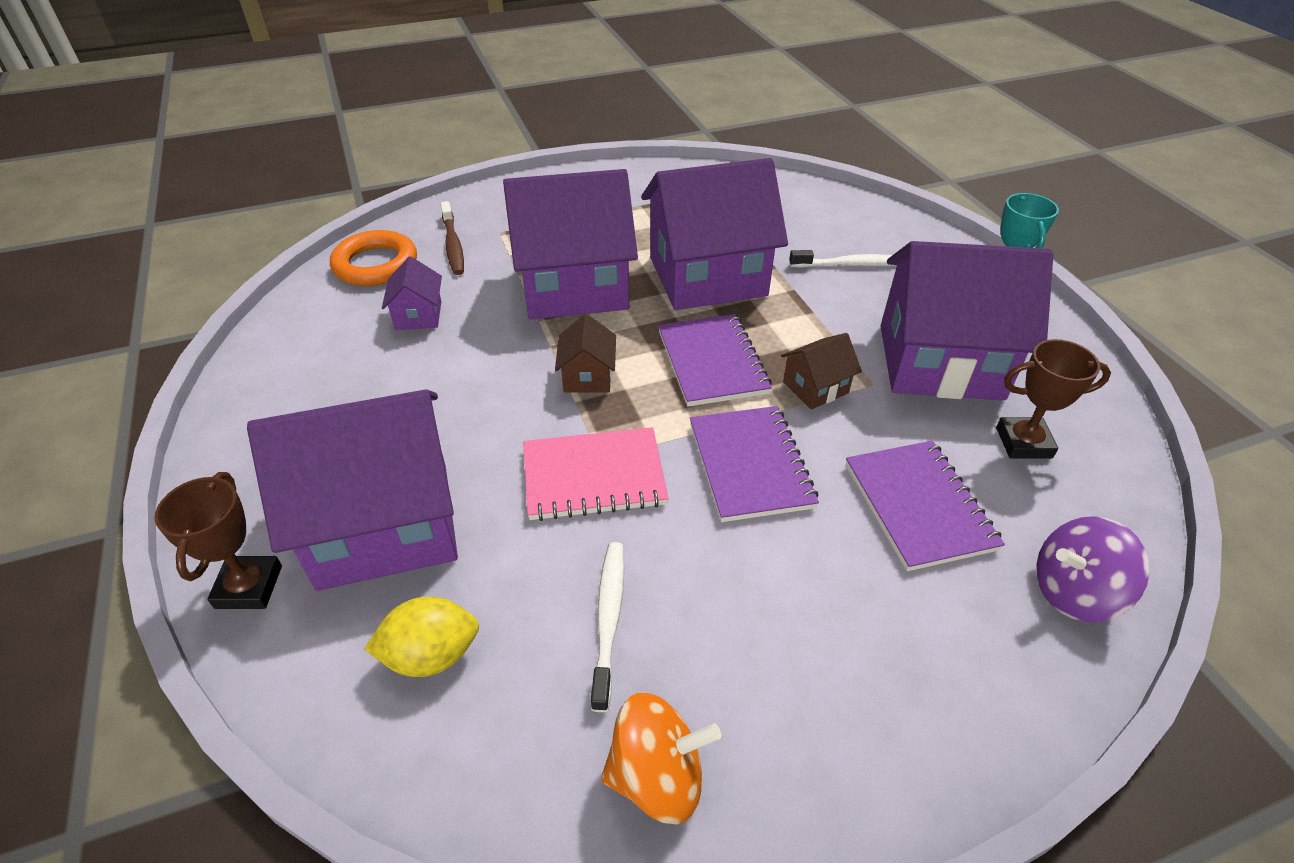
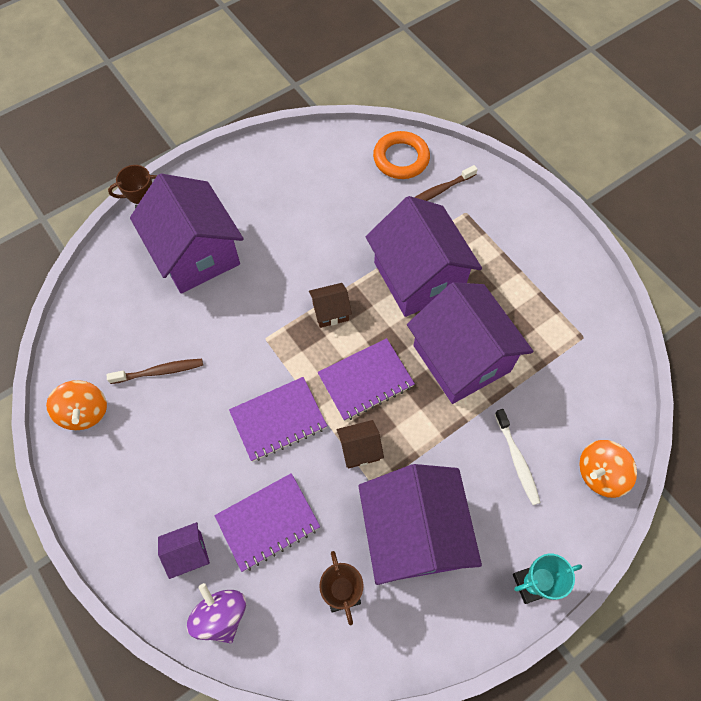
camera: 75 degrees right, 20 degrees up
(418, 315) = (358, 202): purple house -> purple house (188, 553)
(431, 655) = (128, 303): yellow lemon -> none
(594, 476) = (249, 338): pink notebook -> none
(608, 619) = (159, 371): white toothbrush -> brown toothbrush
(815, 387) = (359, 449): brown house -> brown house turned 60 degrees counterclockwise
(875, 217) = (600, 474): none -> orange spinning top

